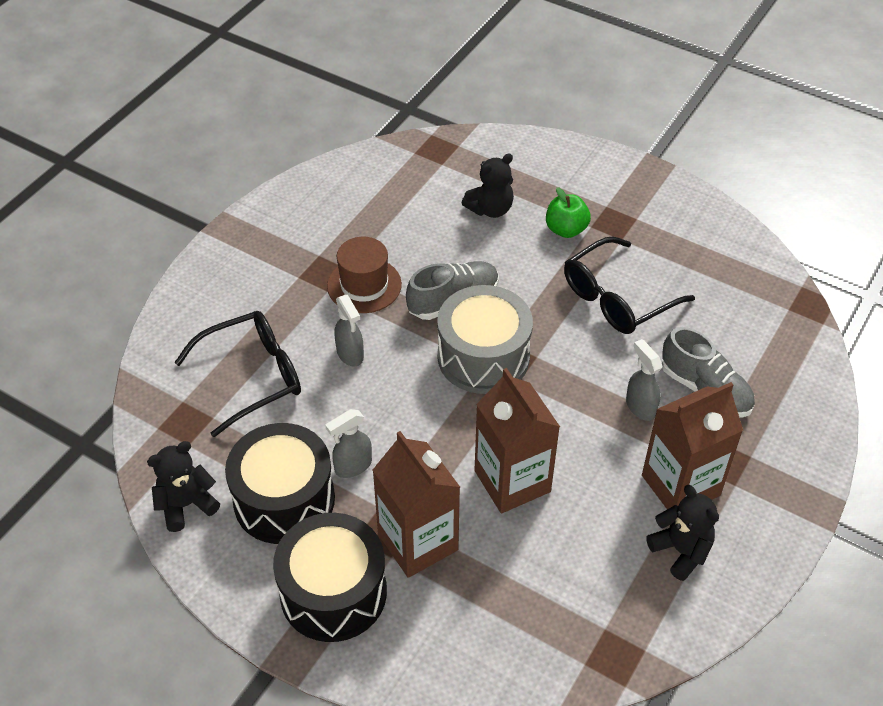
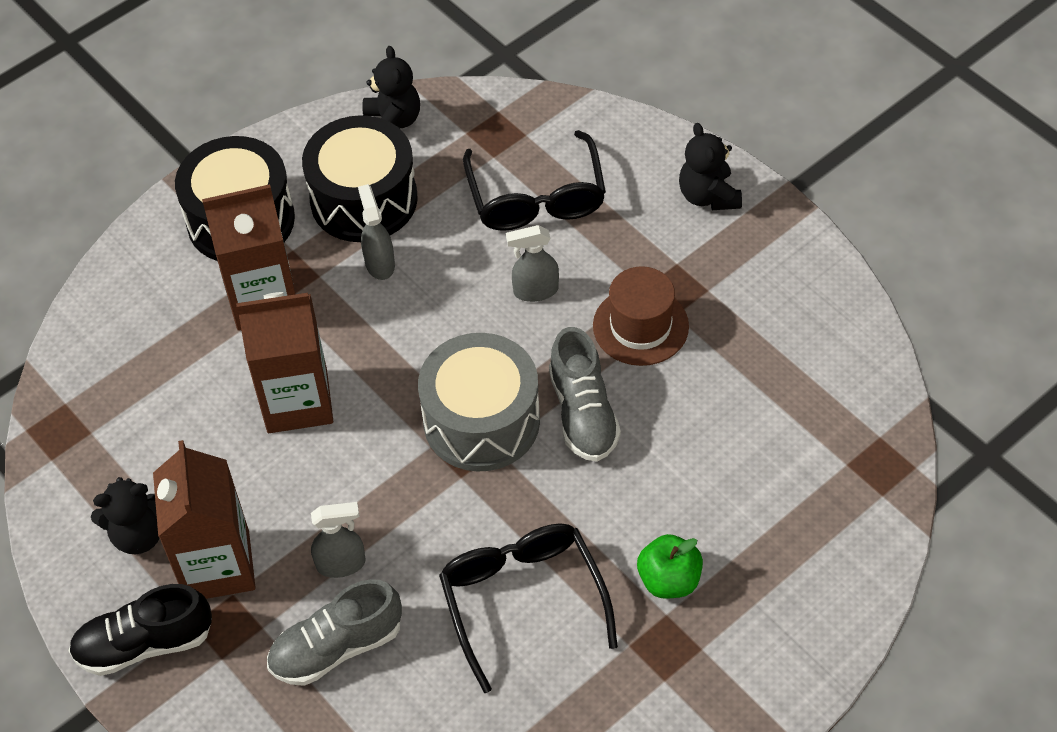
camera: 110 degrees right, 5 degrees up
(490, 209) = (737, 499): black teddy bear -> black teddy bear (708, 196)
(767, 510) = (144, 644): none -> black shoe

